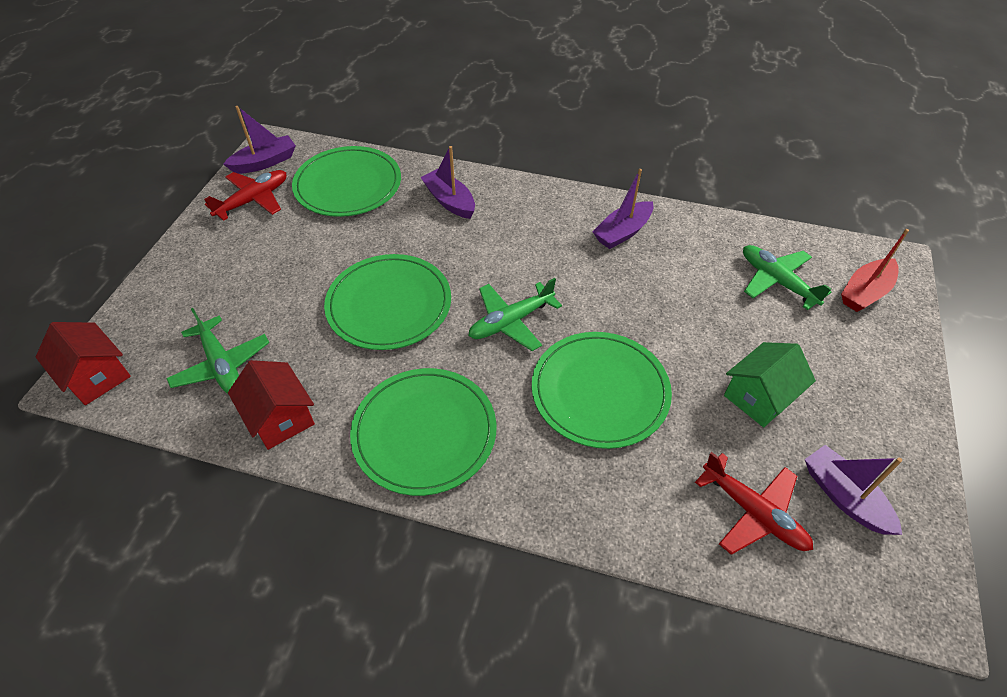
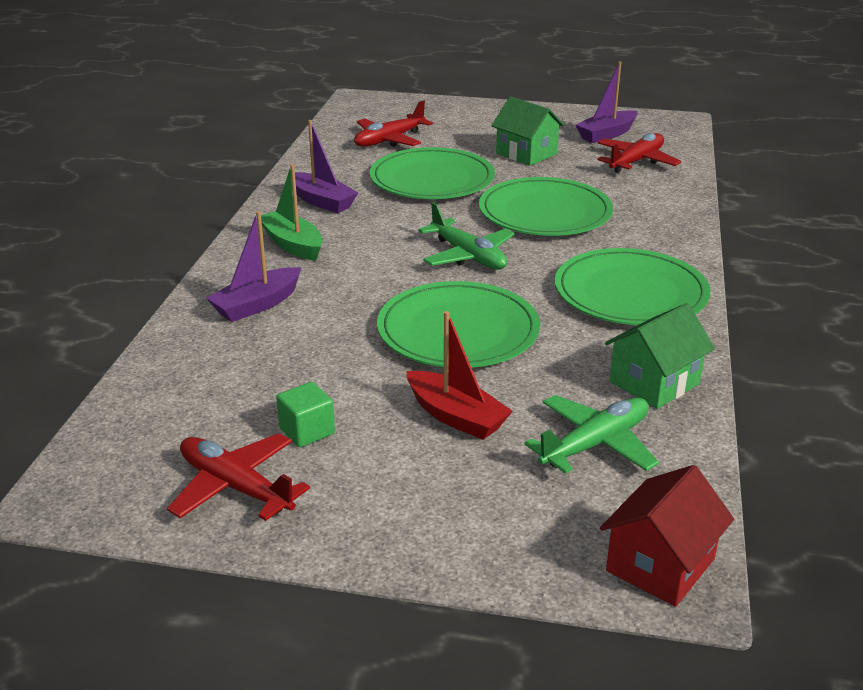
camera: 95 degrees left, 20 degrees down
(265, 162) = (122, 495): purple boat -> none
(280, 418) = (654, 383): red house -> green house
(293, 226) = (307, 431): none -> green cube
(348, 185) = (207, 393): green plate -> green plate (432, 179)
(541, 216) = (292, 244): none -> green boat
(776, 281) = (389, 140): green plane -> red plane
(865, 292) = (398, 112): red boat -> red boat (456, 416)

